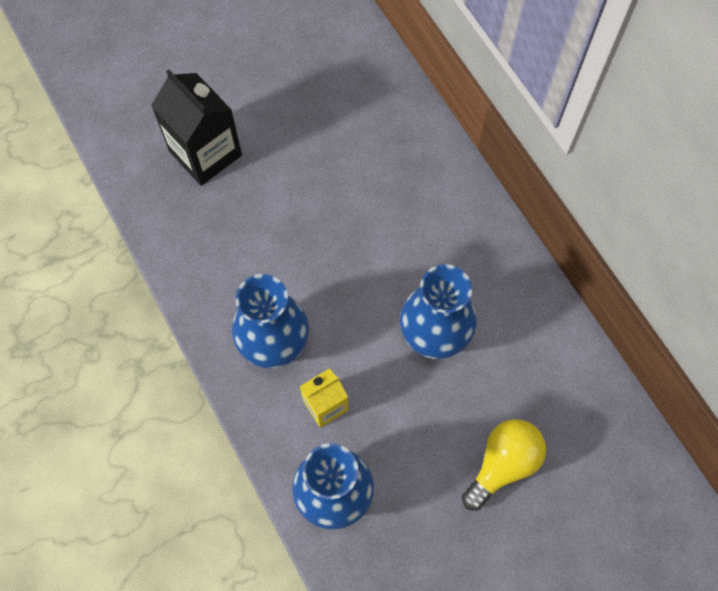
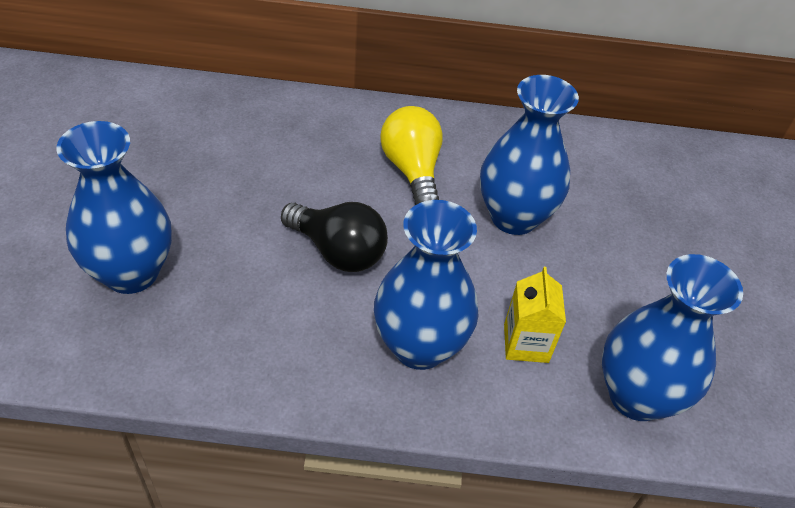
camera: 60 degrees left, 20 degrees down
(205, 153) = (131, 273): black carton -> blue vase
(311, 248) = (338, 251): none -> black light bulb
(503, 464) = (681, 245): yellow light bulb -> yellow light bulb (412, 170)

